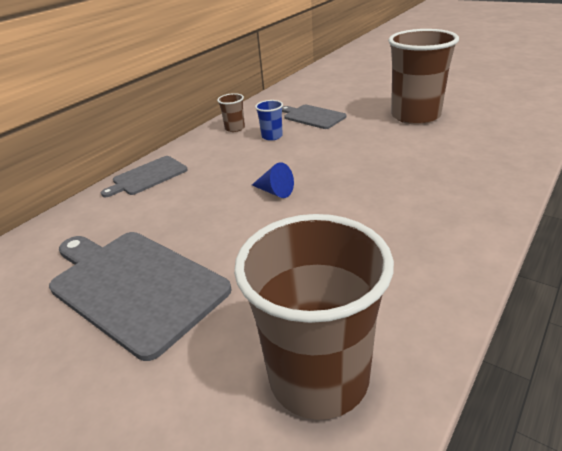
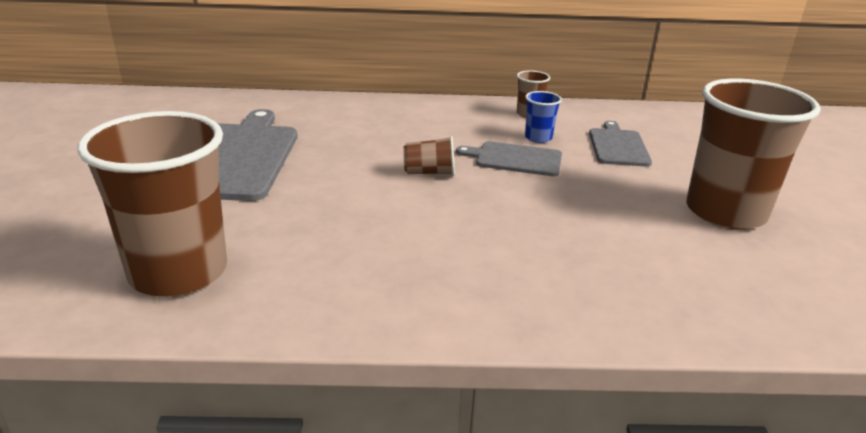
camera: 50 degrees right, 5 degrees down
(147, 176) = (390, 107): grey cutting board -> grey cutting board (515, 159)
(275, 191) = (429, 173): blue cone -> brown cup

